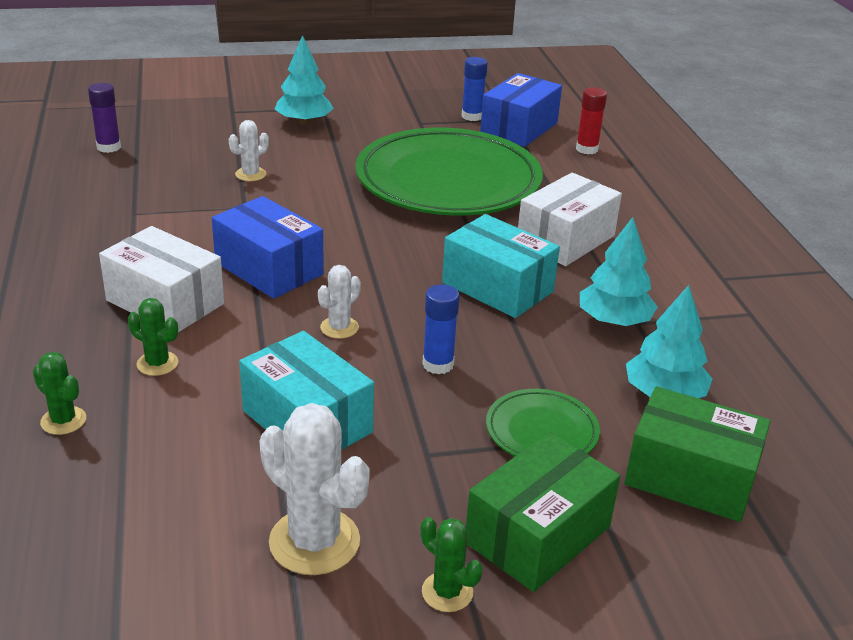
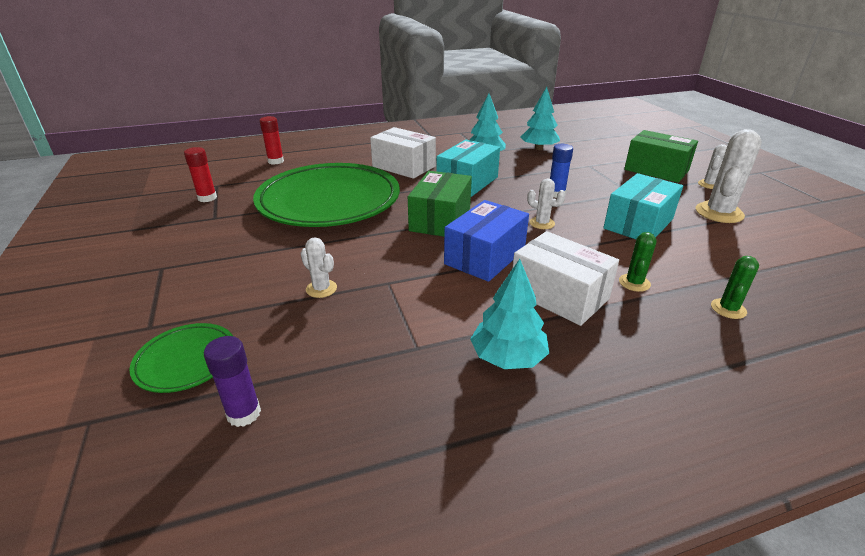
camera: 95 degrees left, 0 degrees up
(165, 302) = (559, 295): white box -> white box turned 75 degrees counterclockwise
(304, 122) = (197, 274): turquoise tree -> turquoise tree (508, 357)
(447, 592) = (709, 184): green cactus -> white cactus
(472, 116) = (207, 198): blue glue stick -> red glue stick
(519, 128) = (235, 181): blue box -> none
(541, 431) = (589, 170): green plate -> green plate (186, 361)
(690, 477) = (591, 146): green box -> green box (440, 219)

